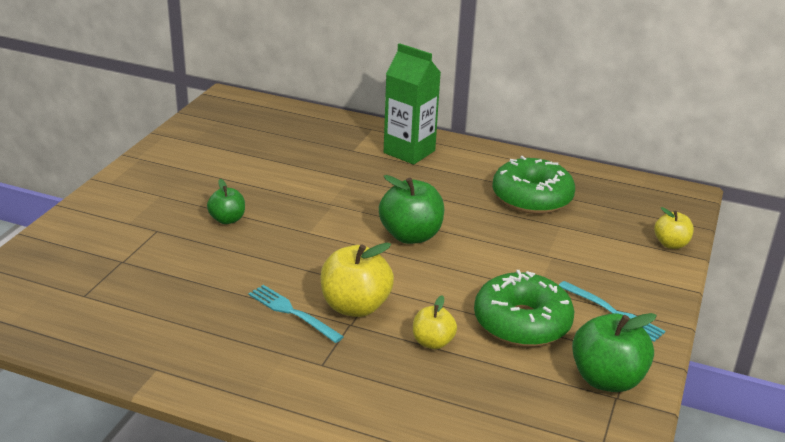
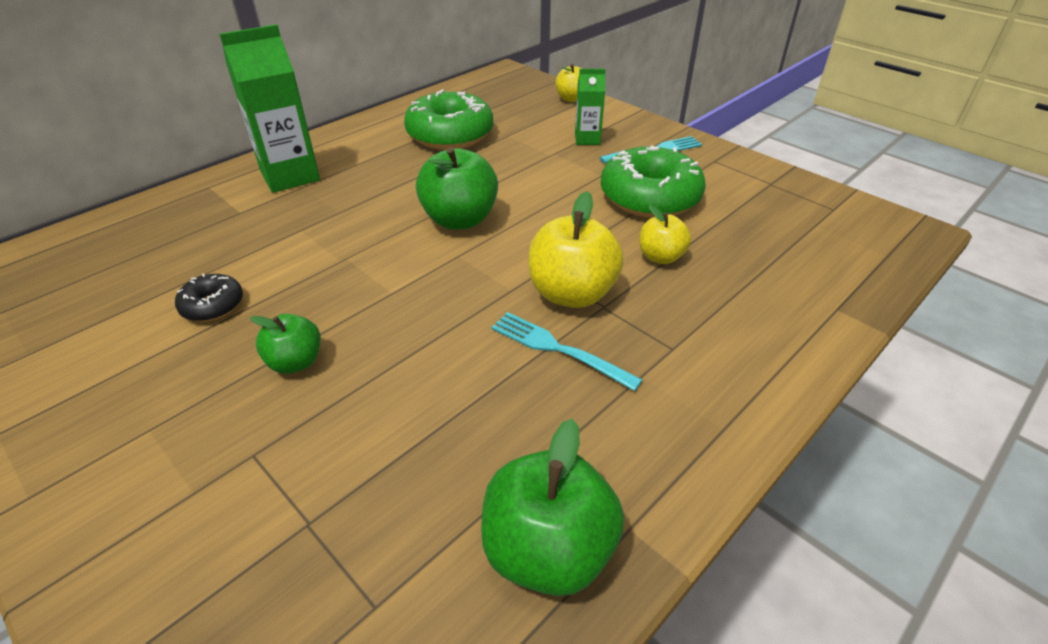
camera: 65 degrees left, 10 degrees up
(258, 176) = (213, 305): none -> black donut
(292, 312) = (557, 349): turquoise fork -> turquoise fork turned 60 degrees clockwise
(595, 269) = (587, 139): none -> green carton
(607, 379) = (746, 180): green apple -> green apple (548, 550)

